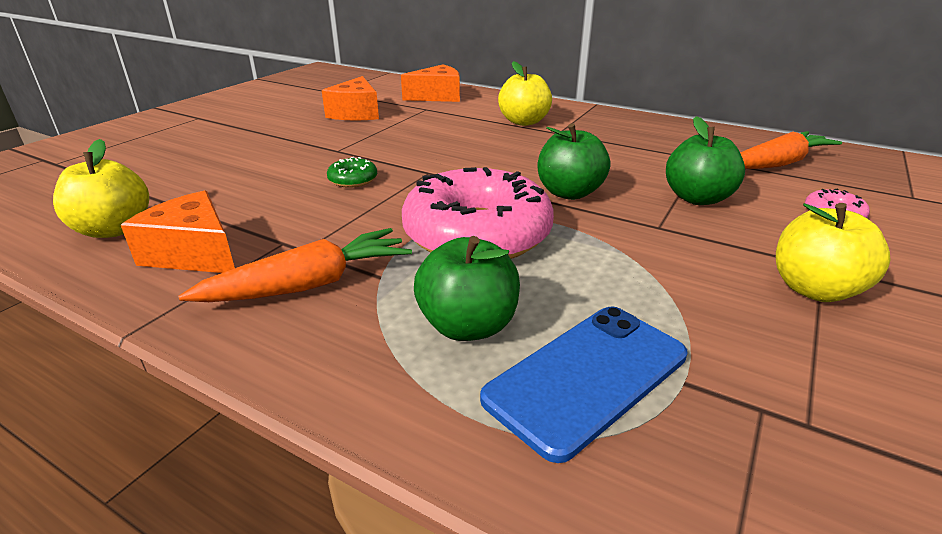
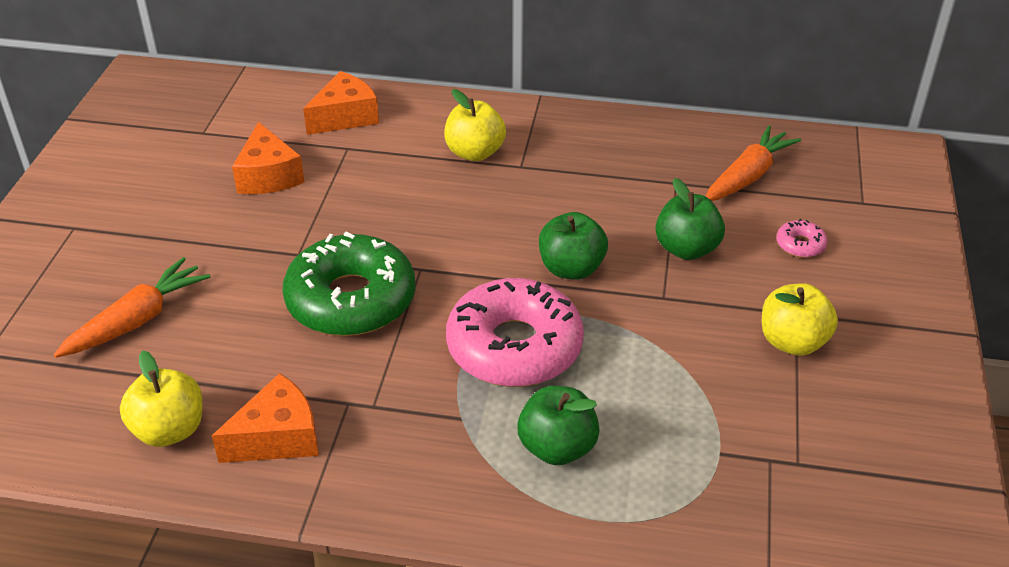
camera: 20 degrees left, 10 degrees up
(194, 253) = (278, 437): orange cheese -> orange cheese turned 135 degrees clockwise
(309, 284) = (408, 443): orange carrot -> orange carrot (137, 320)
(353, 180) = (351, 300): green donut -> green donut, size x2.50
(587, 377) = (657, 467): blue phone -> none

